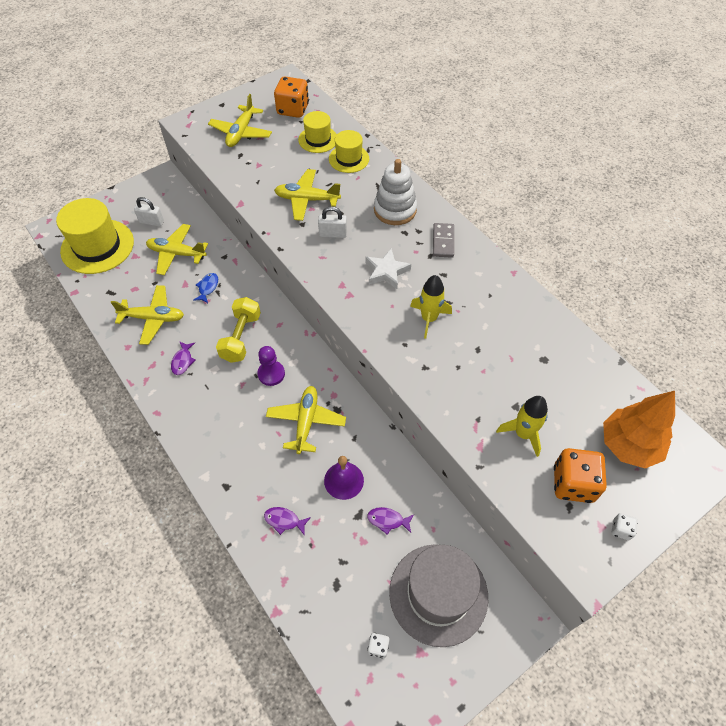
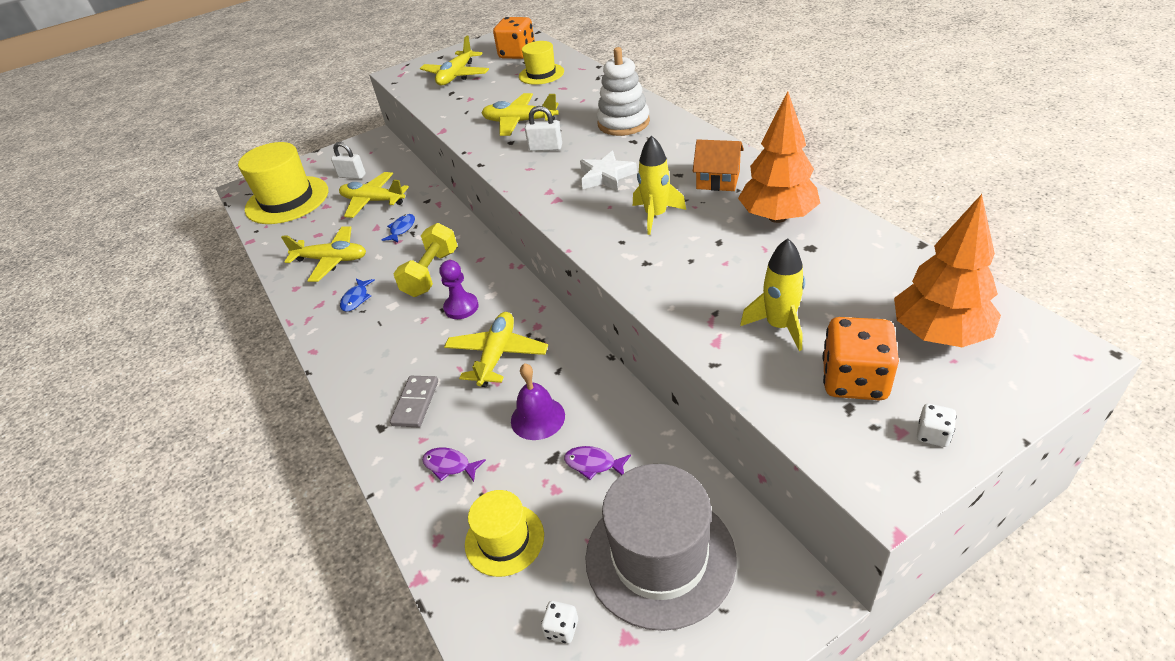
camera: 10 degrees right, 15 degrees down
(183, 361) = (356, 299): purple fish -> blue fish
(349, 159) = (574, 86): yellow hat -> yellow hat (504, 539)
(443, 241) = (680, 146): grey domino -> grey domino (416, 403)
(474, 283) = (718, 180): none -> orange house
(520, 327) = (777, 217): none -> orange tree

